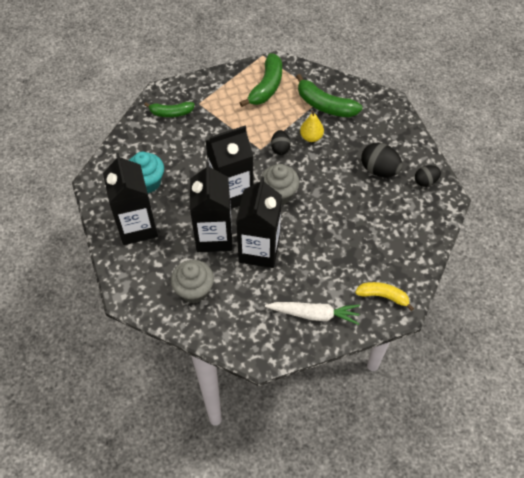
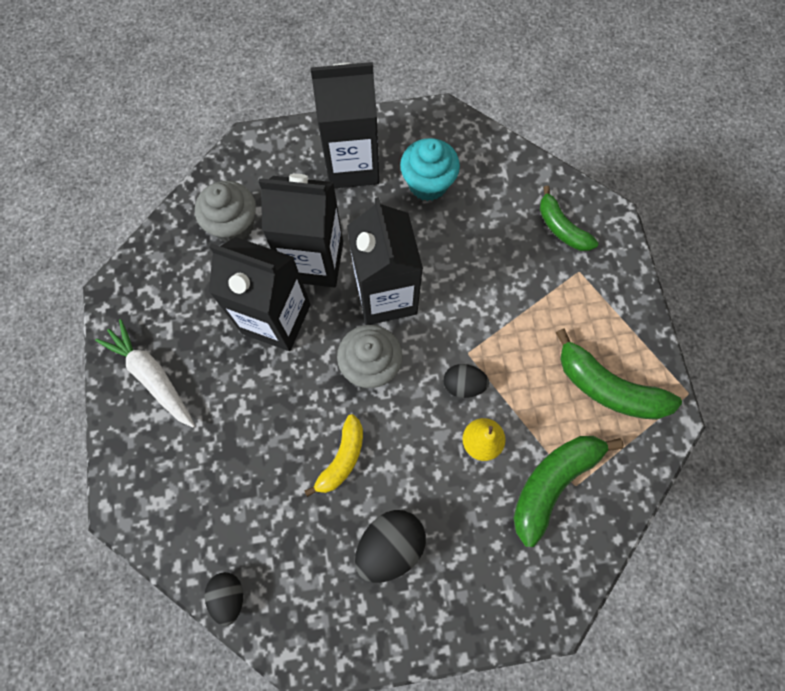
camera: 100 degrees right, 15 degrees up
(171, 113) = (561, 228): green banana -> green banana turned 45 degrees counterclockwise
(314, 314) = (152, 376): white carrot -> white carrot turned 120 degrees clockwise
(383, 296) = (151, 484): yellow banana -> yellow banana (342, 458)
(425, 181) = (350, 626): black egg -> black egg (229, 596)

